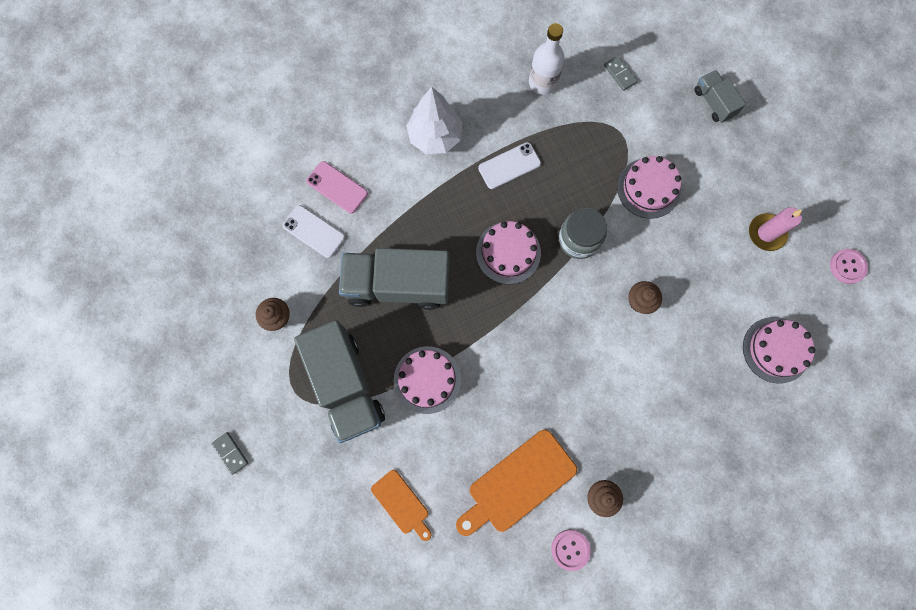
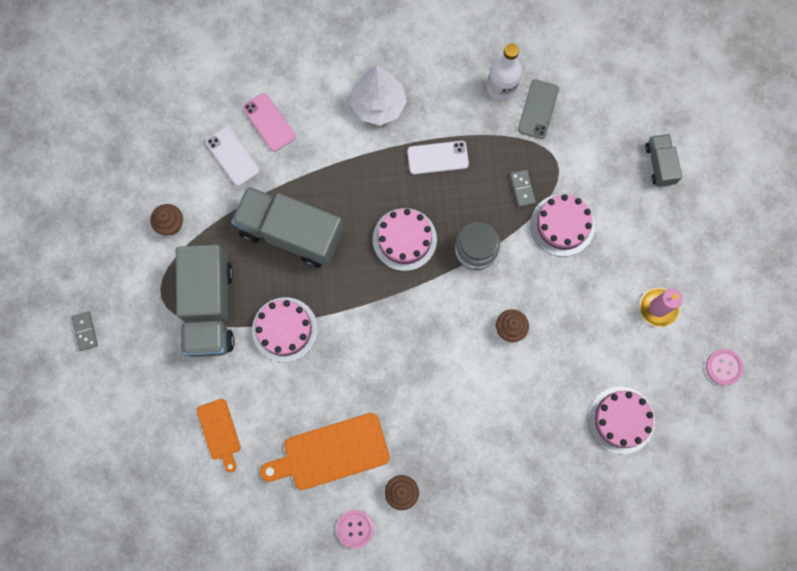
camera: 20 degrees right, 0 degrees up
(584, 90) = (538, 109): none -> grey phone
(620, 74) = (579, 105): grey domino -> grey domino (522, 189)

